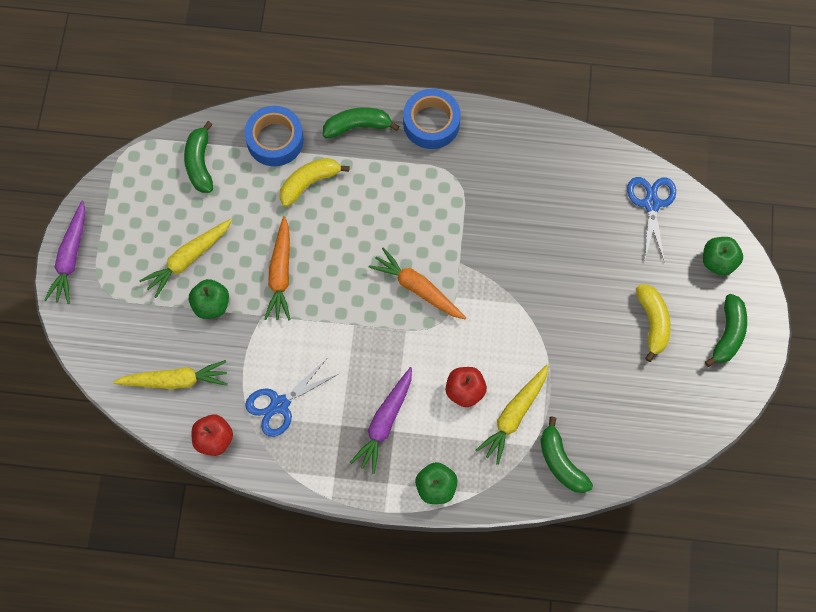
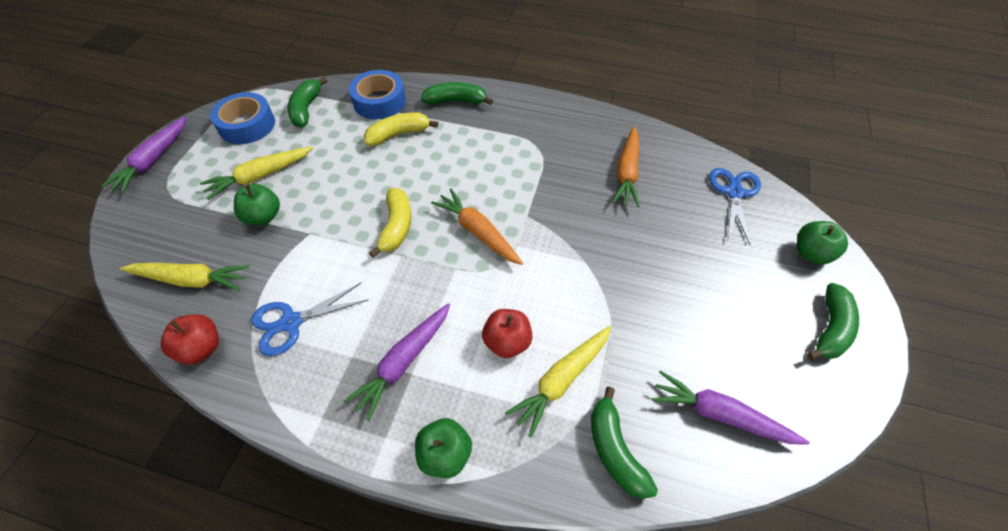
camera: 10 degrees right, 15 degrees down
(280, 274) = (343, 200): orange carrot -> orange carrot (627, 173)
(431, 123) = (523, 106): blue tape -> blue tape (247, 125)
(638, 422) = (720, 414): none -> purple carrot
(652, 322) = (737, 303): yellow banana -> yellow banana (396, 226)

